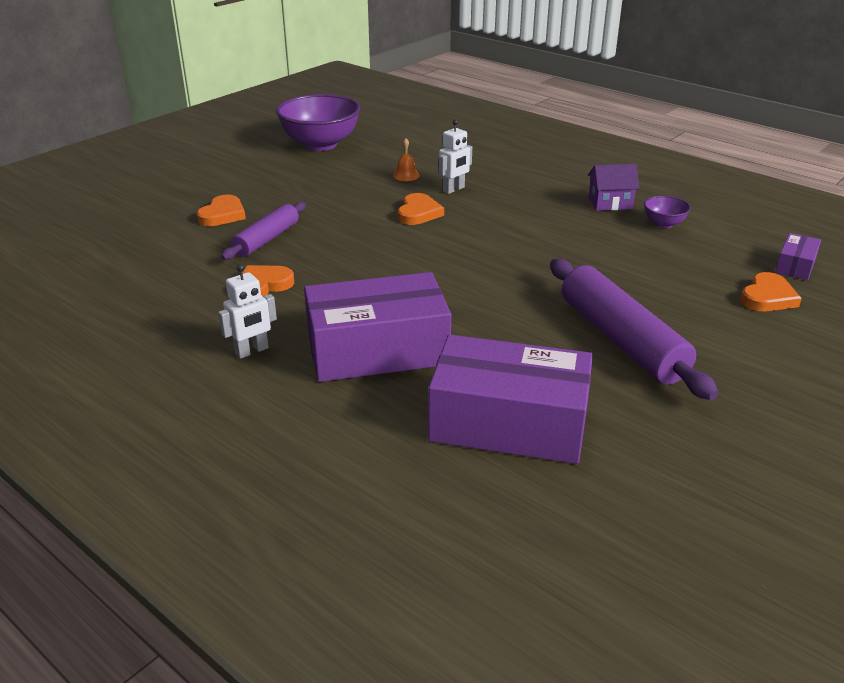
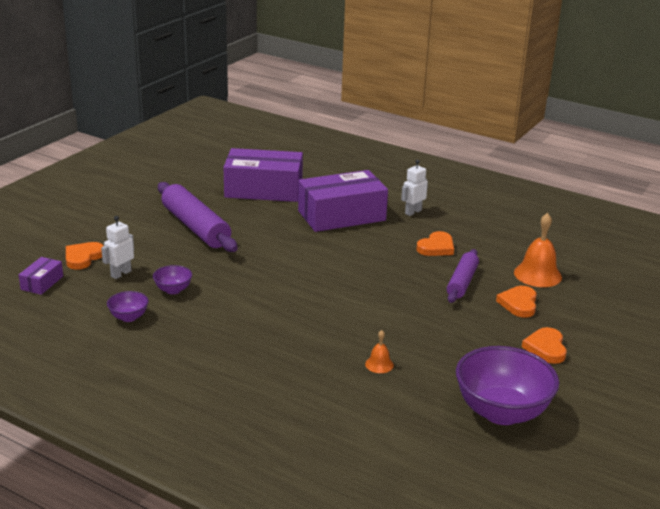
camera: 170 degrees right, 5 degrees down
(164, 243) = (537, 274): none -> orange bell
(418, 213) = (350, 316): orange heart -> orange heart (546, 348)
(454, 189) = (324, 347): white robot -> white robot (121, 274)
(610, 203) = (170, 339): purple house -> none
(624, 249) = (173, 290): none -> purple bowl

